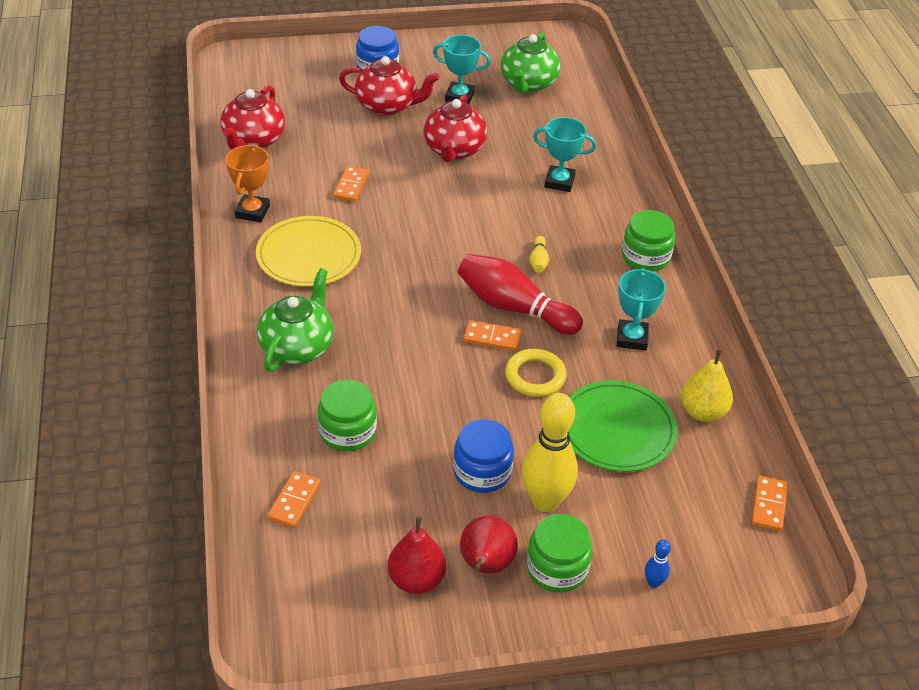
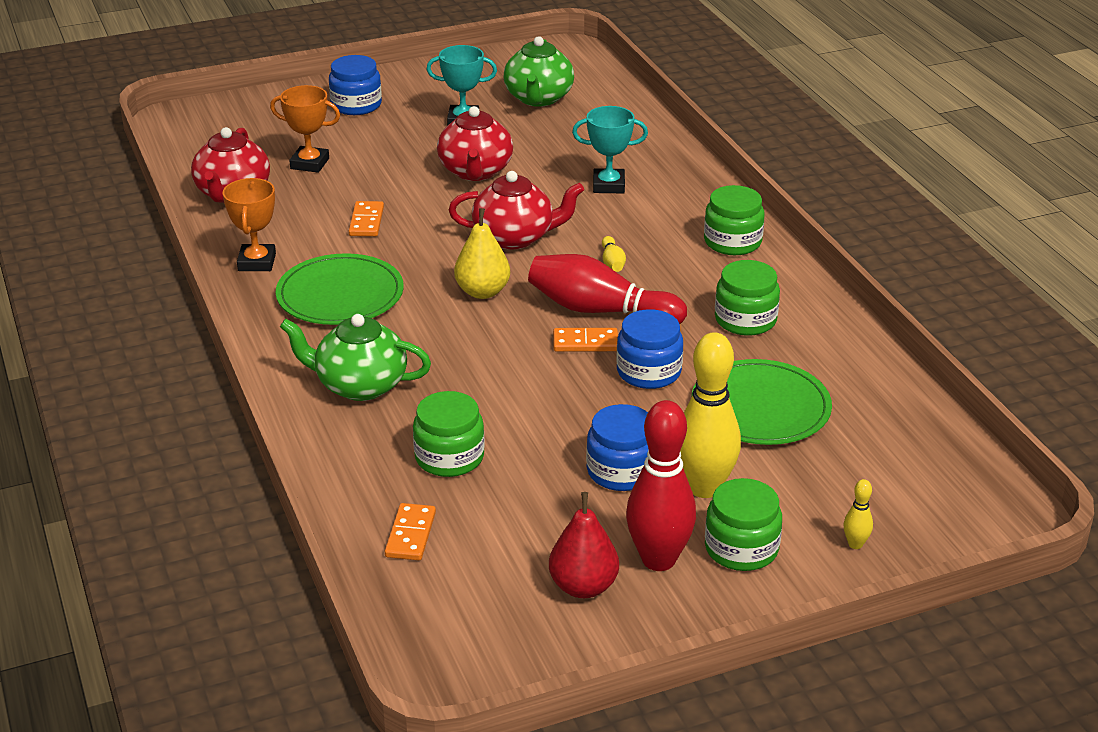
camera: 10 degrees left, 10 degrees down
(298, 347) = (360, 385): green teapot -> green teapot turned 90 degrees counterclockwise
(308, 255) = (340, 295): yellow plate -> green plate
(323, 120) = (309, 163): none -> orange trophy
(387, 106) = (381, 140): red teapot -> red teapot (515, 237)
(485, 565) = (658, 559): red pear -> red bowling pin
(535, 376) = (649, 372): yellow ring -> blue jar
(632, 338) = (745, 320): turquoise trophy -> green jar
(653, 583) = (855, 544): blue bowling pin -> yellow bowling pin
(702, 412) = (850, 376): yellow pear -> yellow pear (482, 292)
(768, 505) = (955, 451): orange domino -> none

